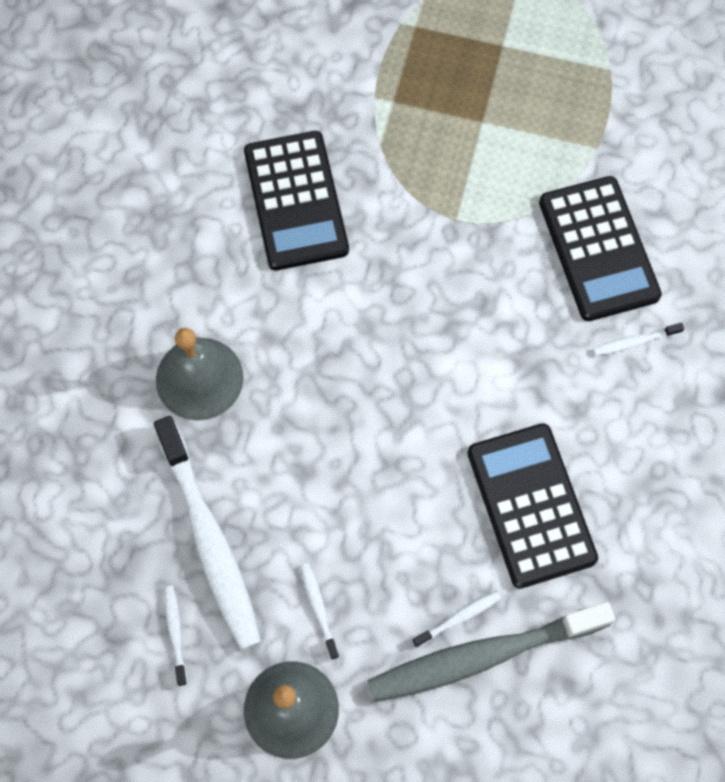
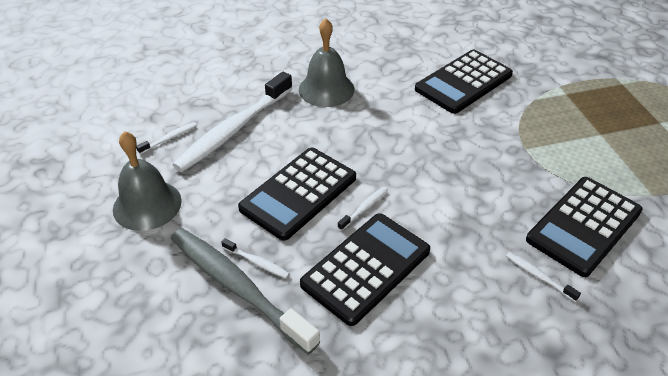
camera: 60 degrees right, 25 degrees down
(319, 609) = (220, 191): white toothbrush -> white toothbrush (364, 208)
(377, 518) = (298, 193): none -> black calculator

